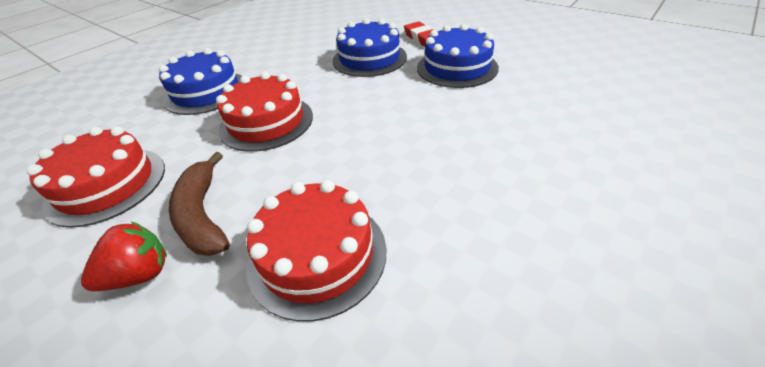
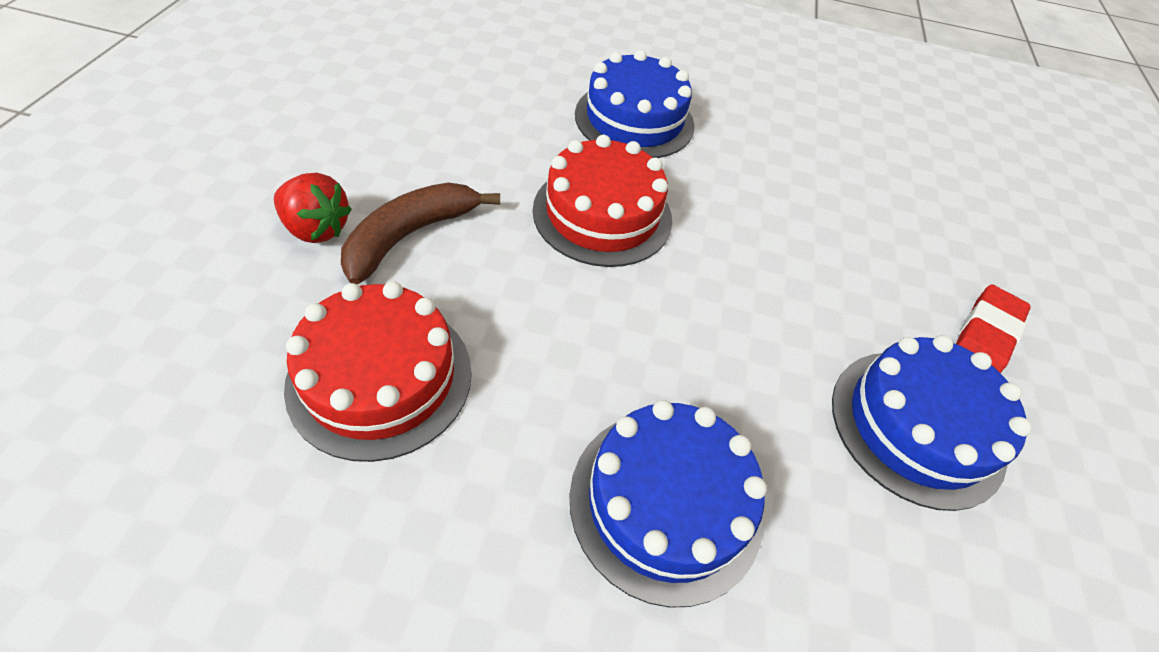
camera: 55 degrees right, 10 degrees up
(107, 185) = (428, 130): red cake -> none
(369, 59) = (849, 273): blue cake -> blue cake (666, 502)

